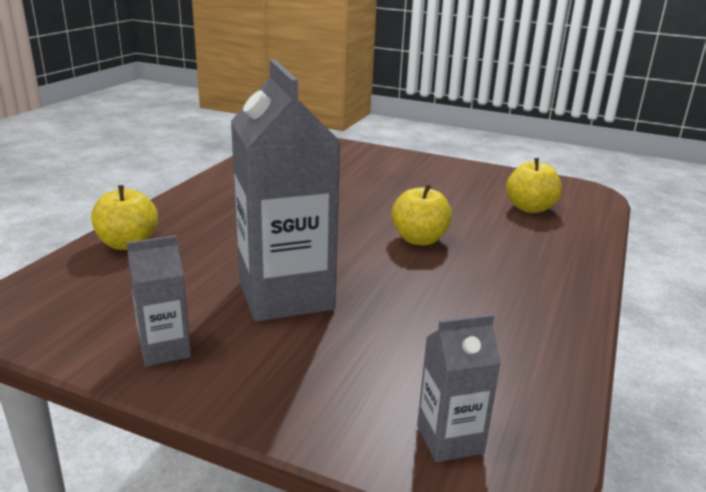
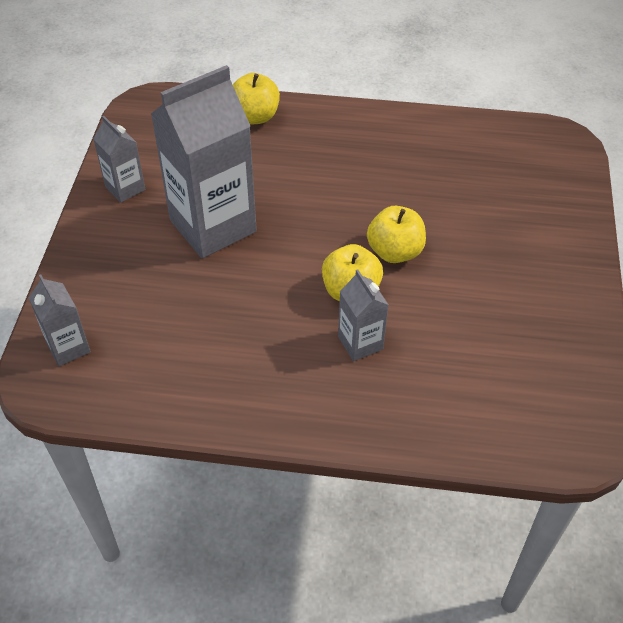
camera: 75 degrees right, 25 degrees up
(483, 246) = (360, 343): none -> grey carton
(530, 208) = (486, 379): yellow apple -> yellow apple (395, 252)

